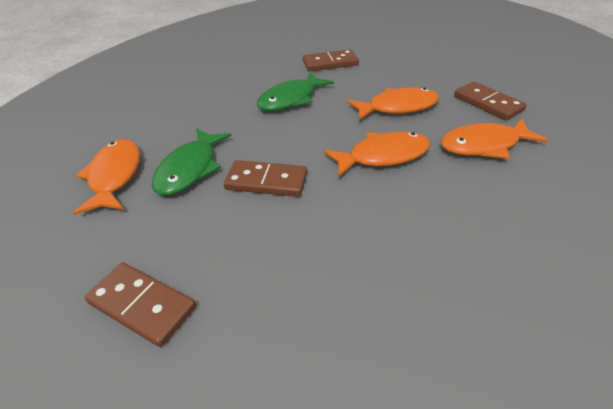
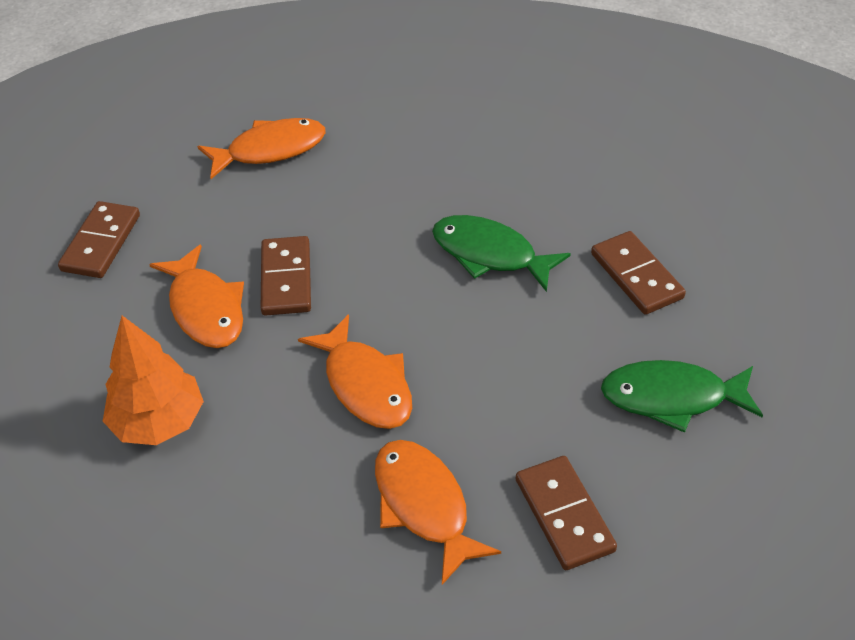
camera: 75 degrees right, 5 degrees up
(190, 169) = (295, 205): green fish -> green fish (671, 398)
(398, 107) = (507, 388): orange fish -> orange fish (205, 309)
(399, 272) = (158, 422): none -> orange tree
(487, 103) = (564, 515): brown domino -> brown domino turned 60 degrees counterclockwise

